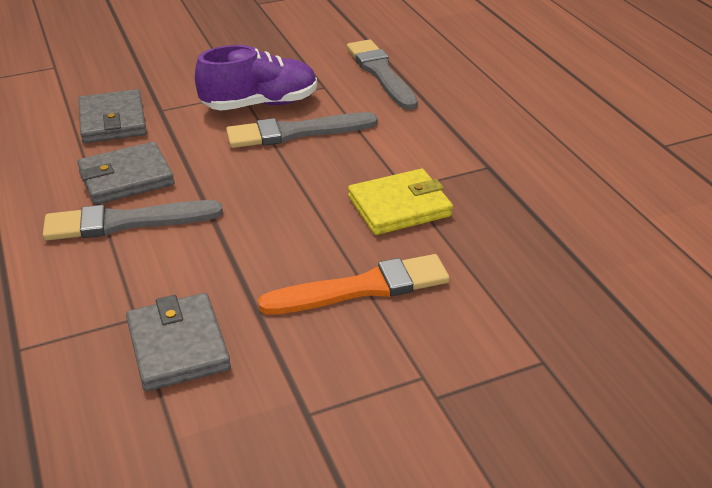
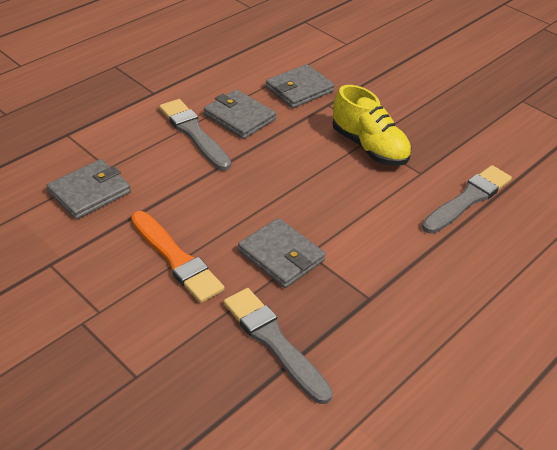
camera: 65 degrees right, 5 degrees up
(260, 104) = (369, 147): purple shoe -> yellow shoe
(296, 132) = (344, 176): grey brush -> grey brush (274, 342)
(399, 206) = (281, 256): yellow wallet -> grey wallet

